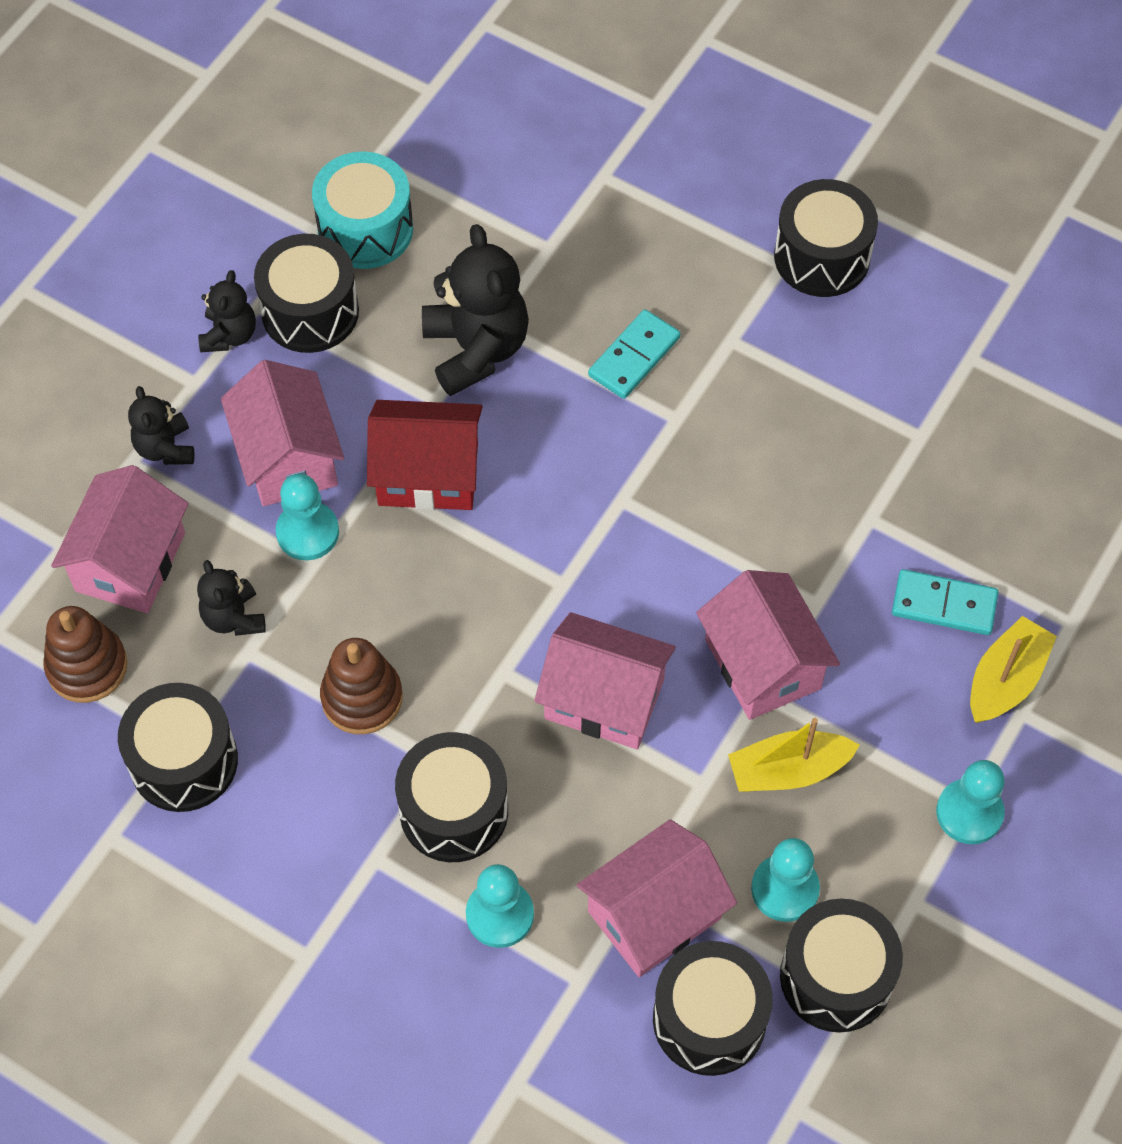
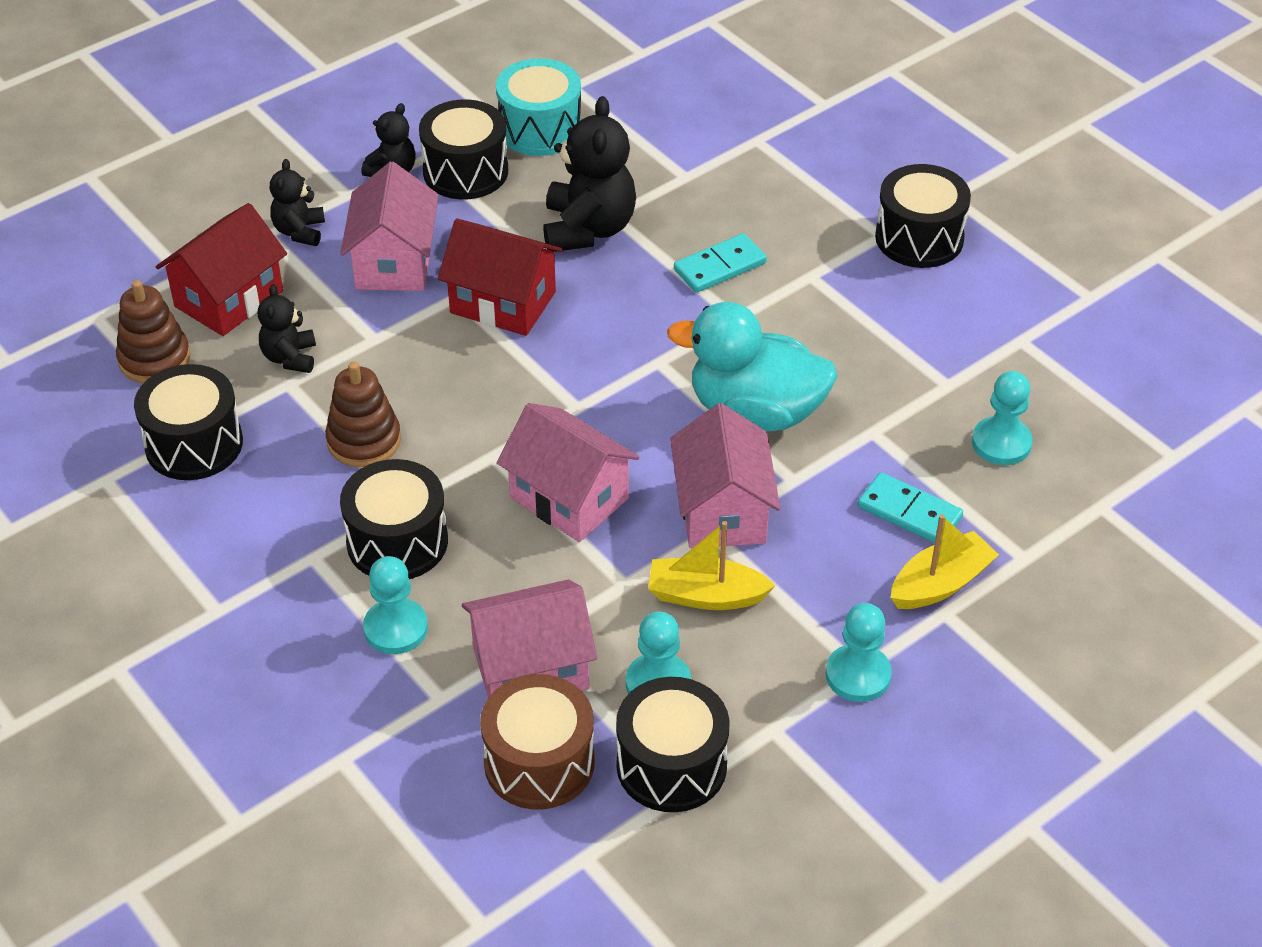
camera: 20 degrees right, 15 degrees down
(130, 562) = (229, 299): pink house -> red house
(307, 532) = (382, 316): turquoise pawn -> turquoise pawn (1001, 443)
(709, 1019) = (539, 762): black drum -> brown drum
(745, 531) = (755, 411): none -> turquoise duck

